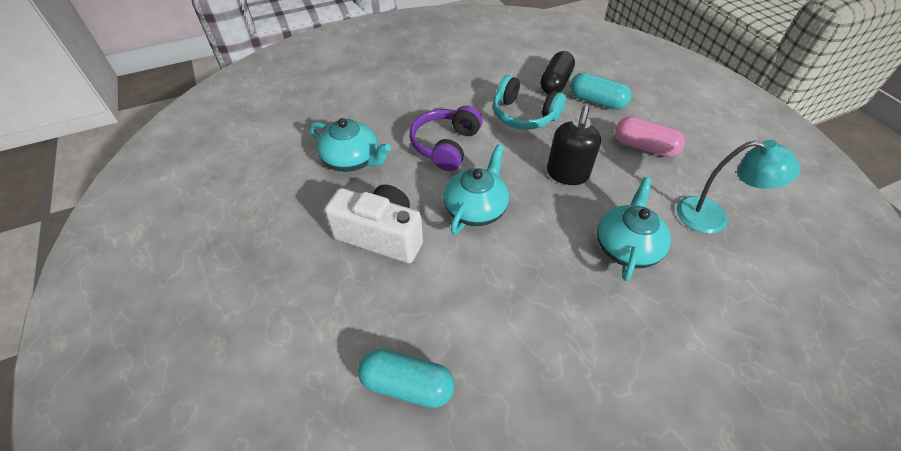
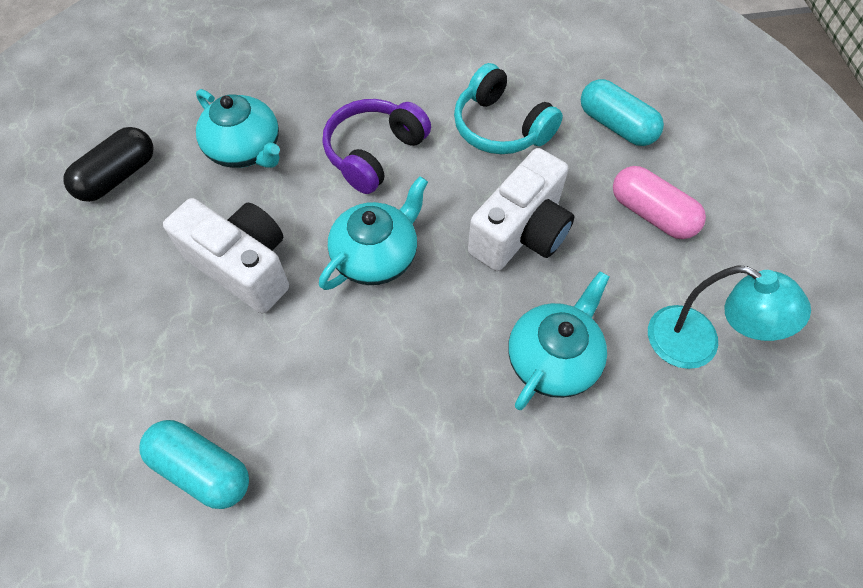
camera: 15 degrees right, 10 degrees up
(555, 83) = (569, 83): black capsule -> black capsule (118, 176)
(567, 174) = (521, 232): black soap dispenser -> white camera

